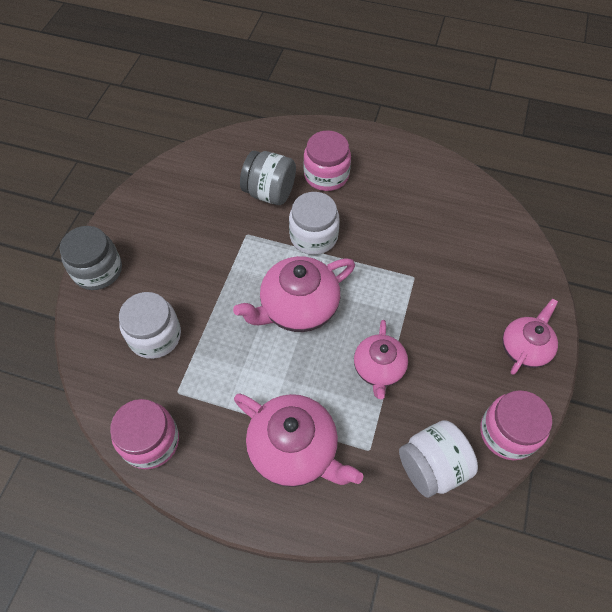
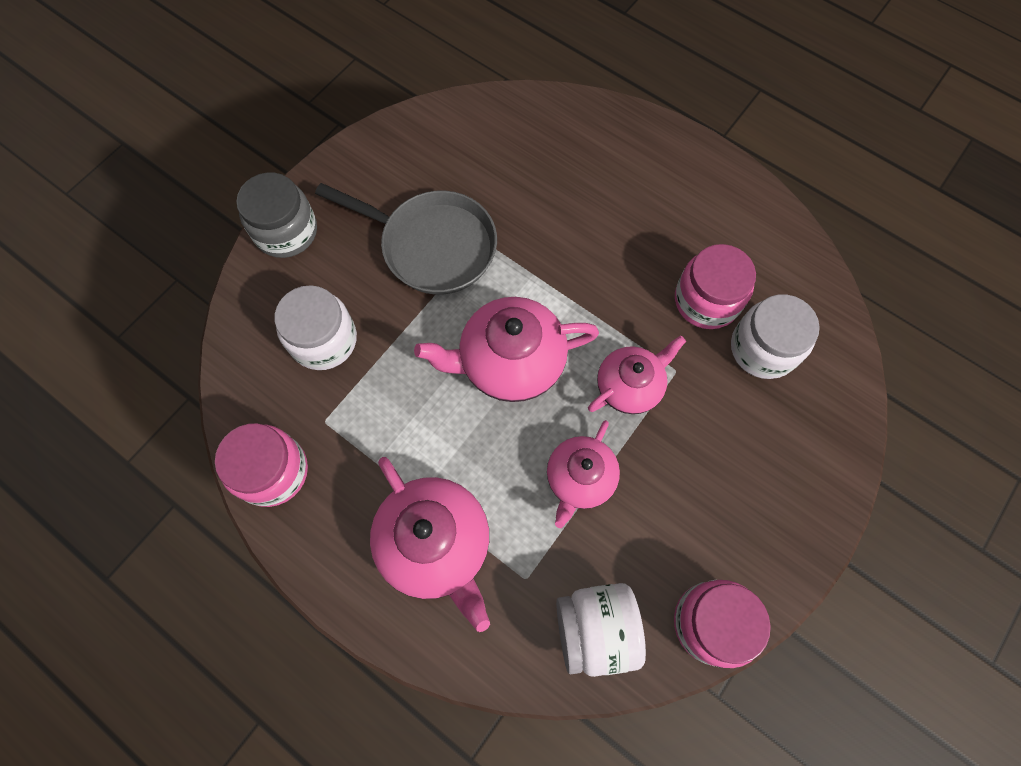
camera: 20 degrees right, 10 degrees up
(211, 248) = (432, 246): none -> grey pan
(269, 193) = (534, 192): grey jar -> none
(313, 236) = (567, 271): white jar -> white jar (763, 348)
(326, 175) = (617, 190): pink jar -> pink jar (706, 300)
(525, 348) = (783, 519): pink teapot -> pink teapot (630, 386)

